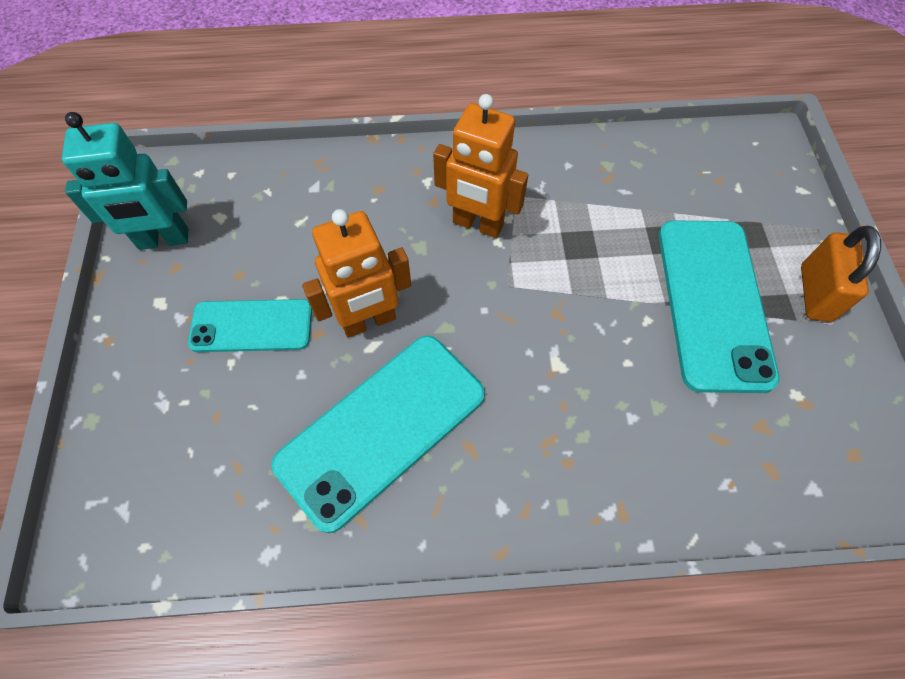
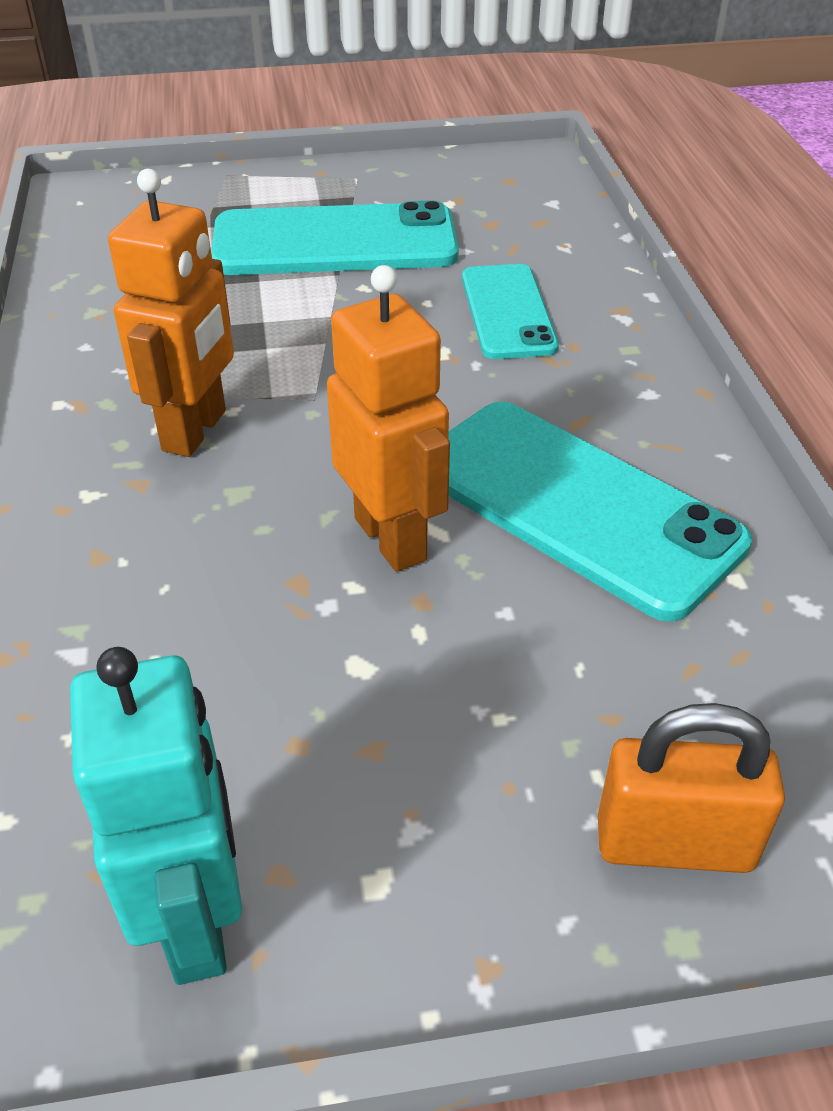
camera: 95 degrees left, 20 degrees down
(251, 326) = (418, 698): turquoise phone -> turquoise phone (507, 312)
(815, 293) = (317, 183): orange padlock -> orange padlock (674, 843)

